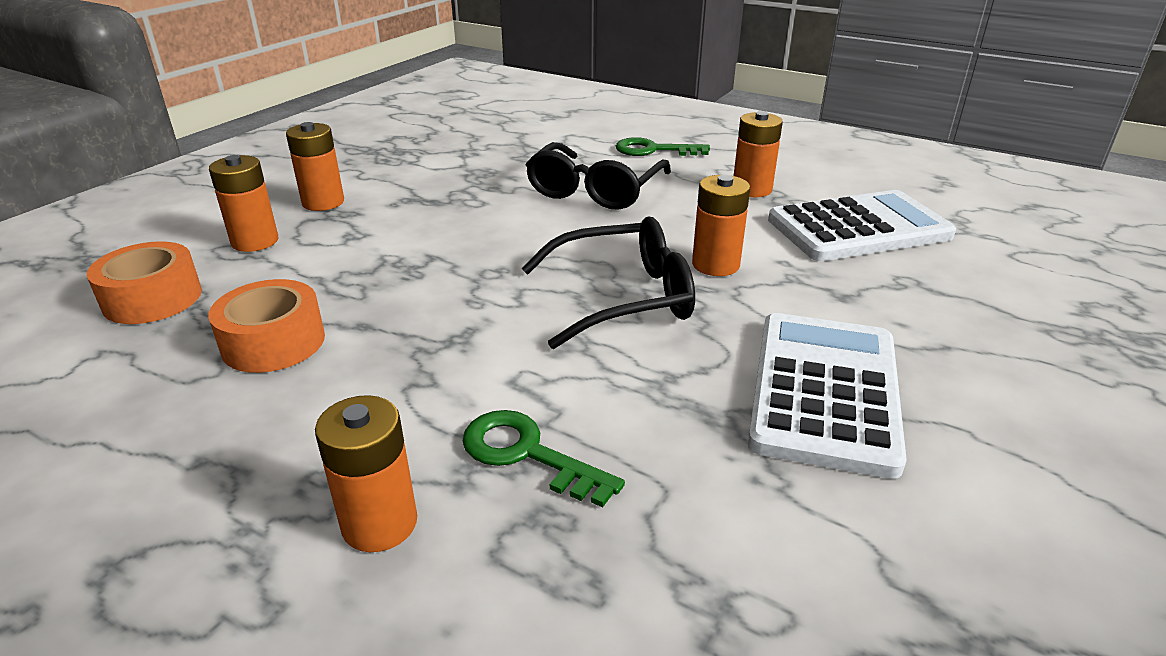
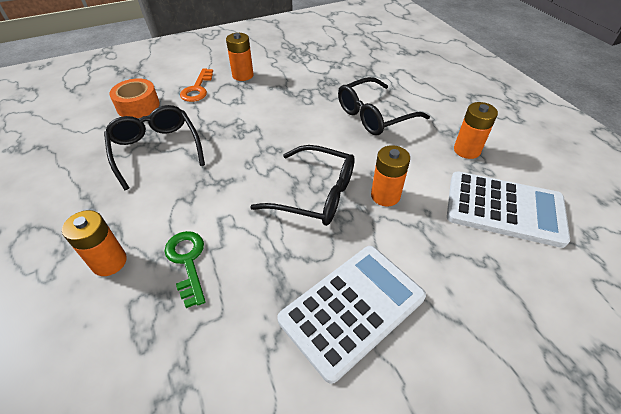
camera: 35 degrees right, 15 degrees up
(255, 241) = (197, 89): orange battery -> orange key
(273, 342) = (156, 149): orange tape -> black glasses
(653, 150) = (438, 97): green key -> none

